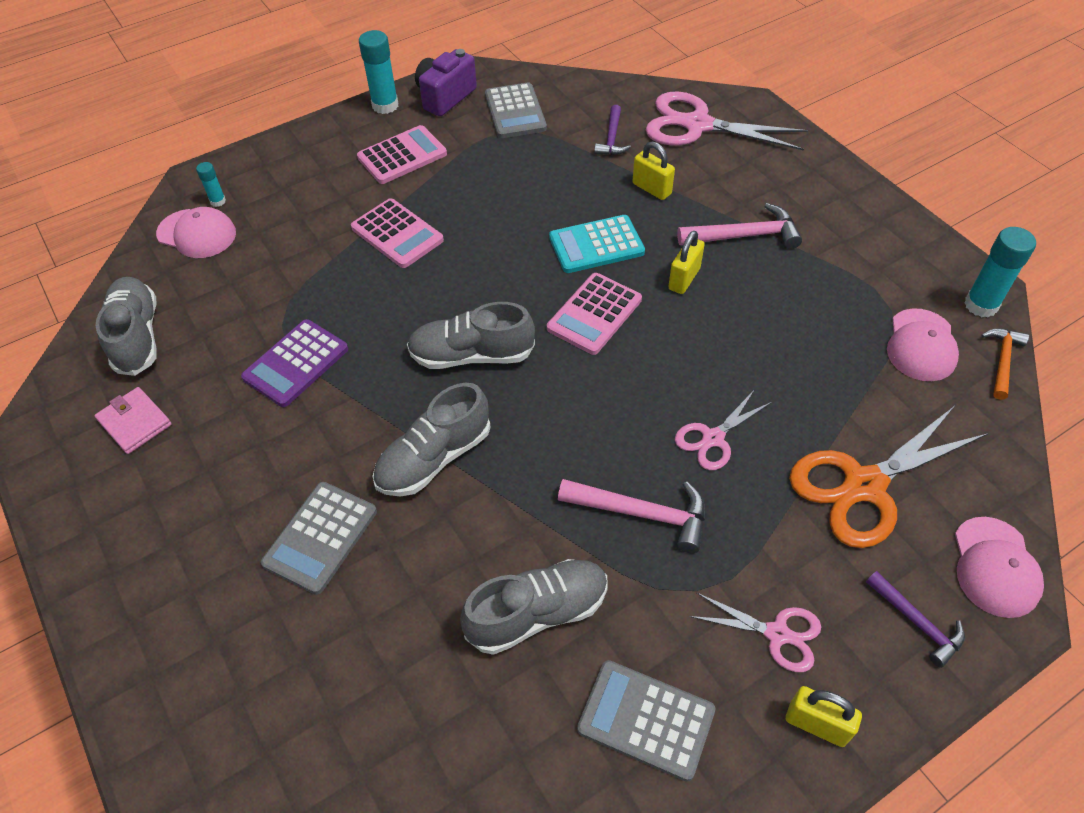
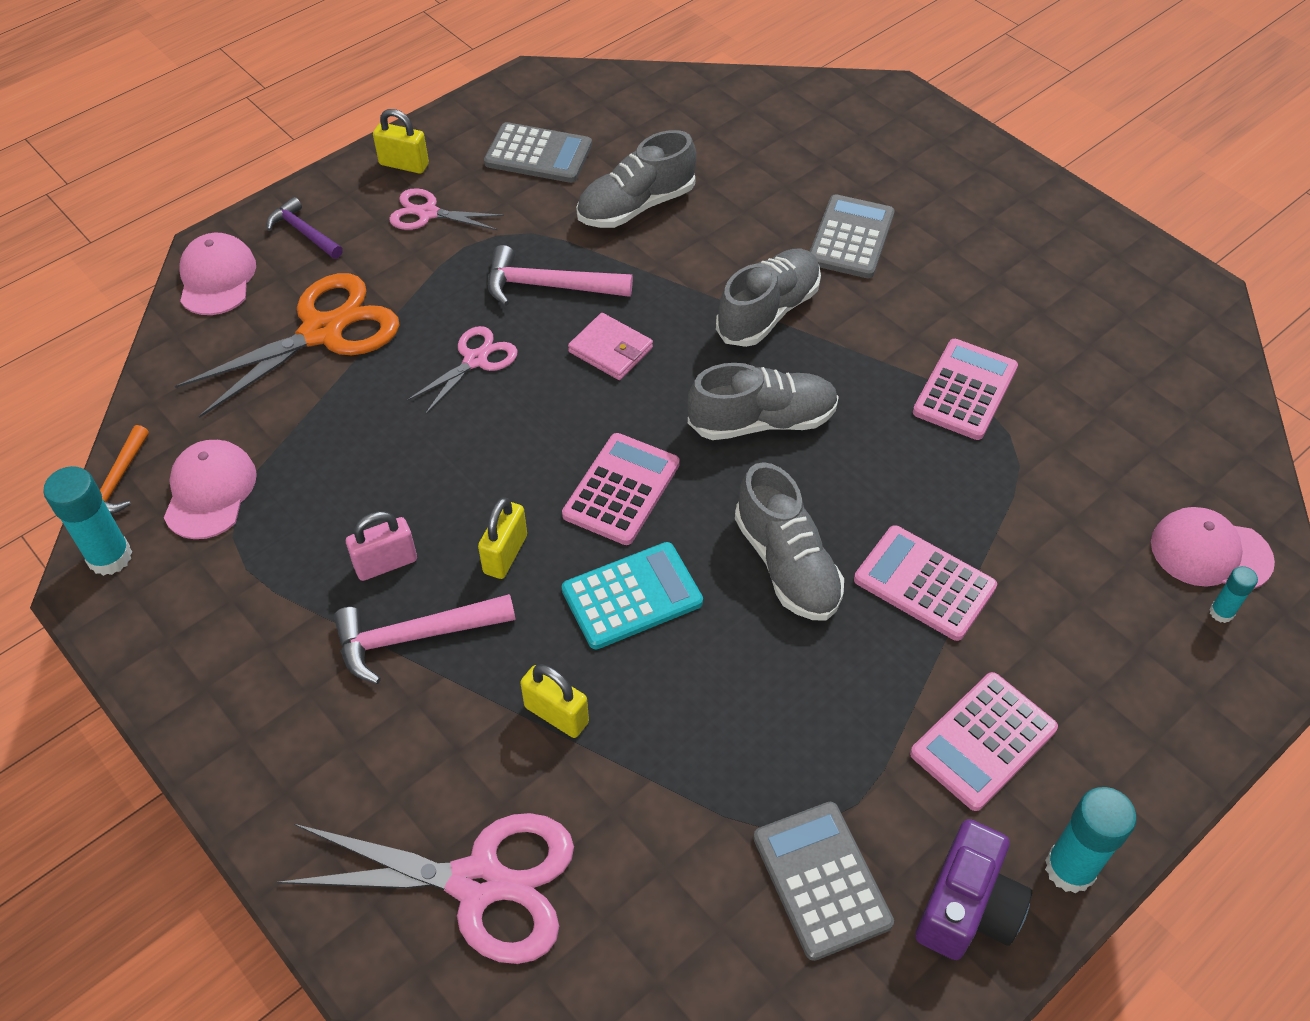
camera: 170 degrees right, 0 degrees up
(135, 422) = (1101, 312): pink wallet -> pink wallet (610, 350)
(137, 336) = (1174, 402): grey shoe -> grey shoe (787, 564)
(296, 363) = (965, 390): purple calculator -> pink calculator
(611, 138) = (633, 828): purple hammer -> none
(771, 281) = (386, 563): none -> pink padlock

